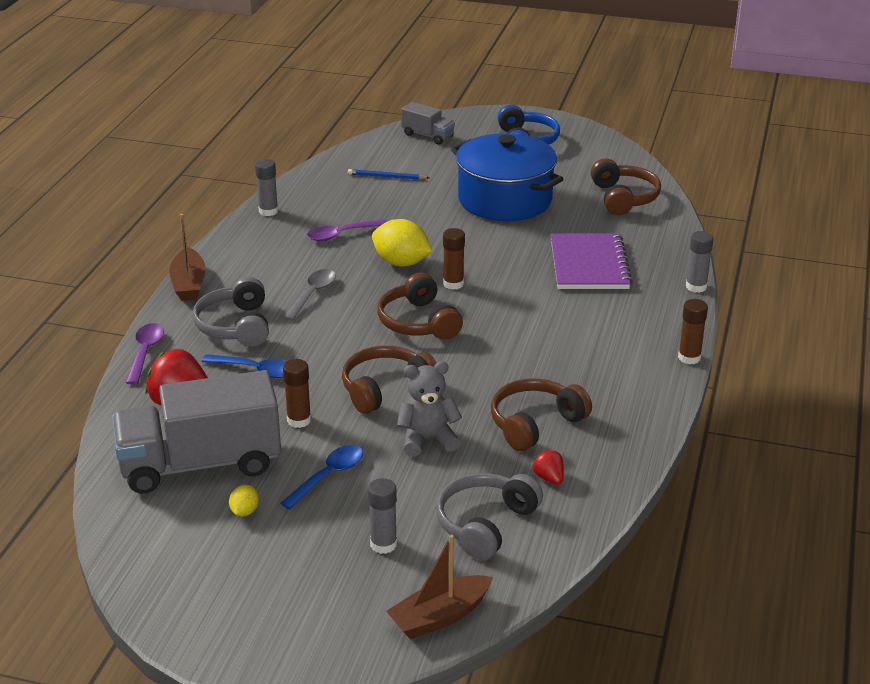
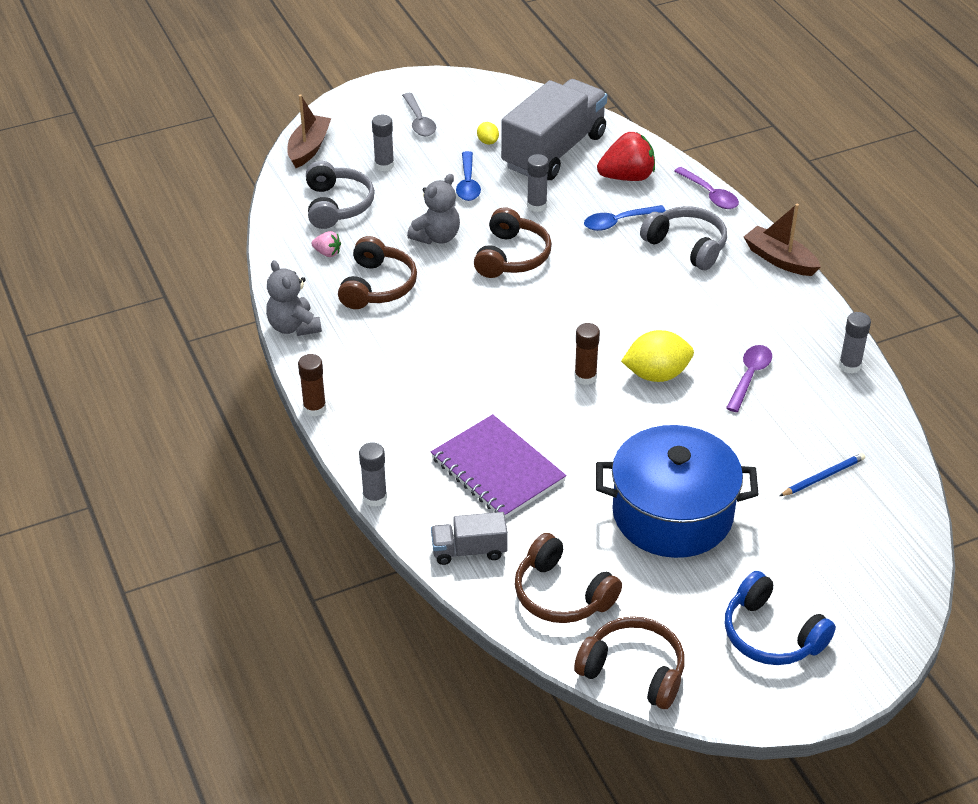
camera: 140 degrees right, 10 degrees up
(299, 420) = (537, 205): brown glue stick -> grey glue stick
(312, 294) = (677, 303): grey spoon -> grey spoon (419, 121)
(418, 322) = (563, 323): brown headphones -> brown headphones (634, 671)
(427, 136) = (881, 573): grey truck -> grey truck (469, 550)
(549, 478) = (327, 253): red strawberry -> pink strawberry
(649, 426) = (293, 327): none -> grey teddy bear

